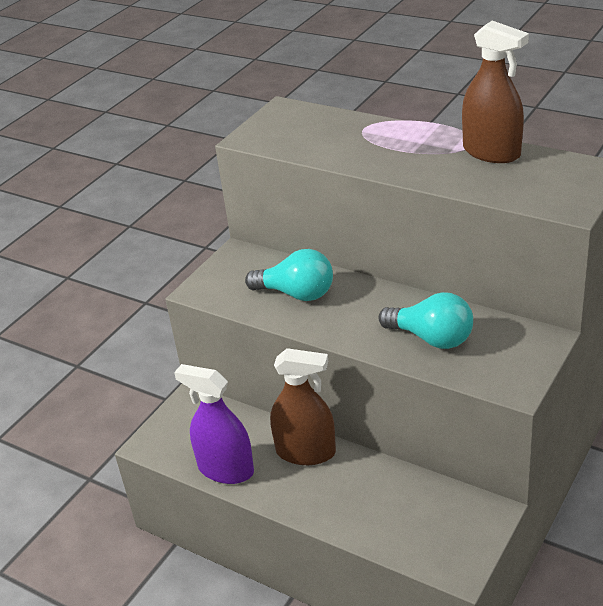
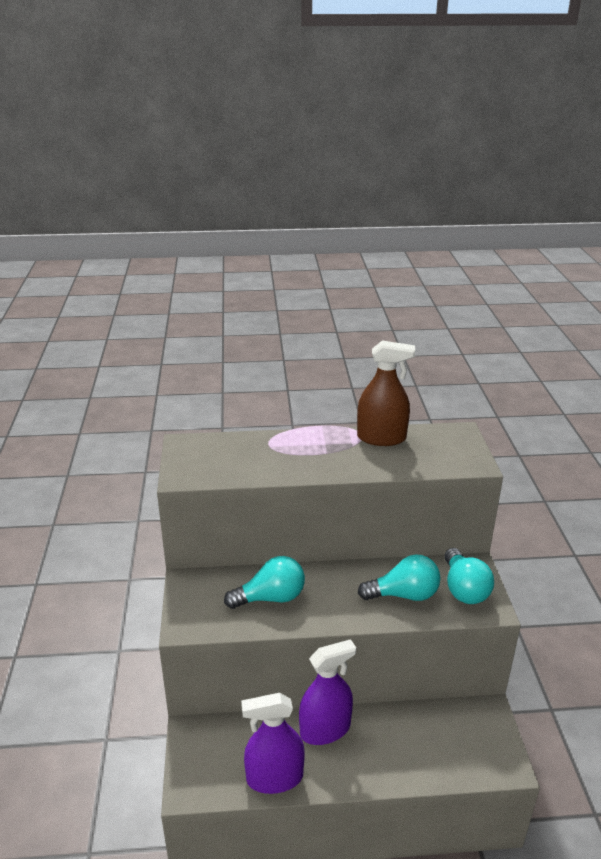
camera: 40 degrees left, 5 degrees down
(306, 452) = (325, 729): brown spray bottle -> purple spray bottle
(505, 357) = (464, 589): none -> turquoise light bulb

